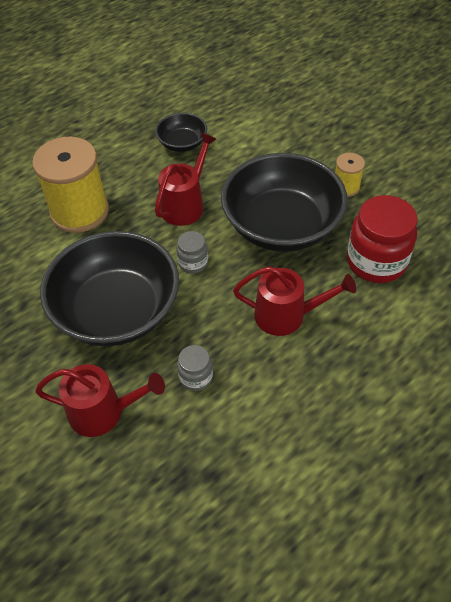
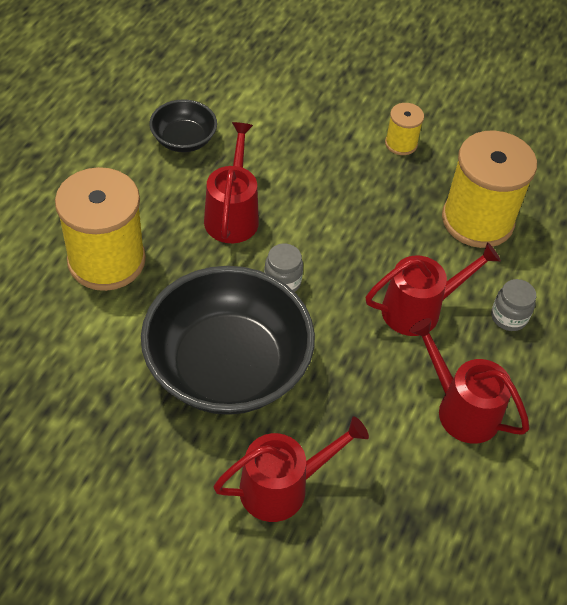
camera: 30 degrees left, 0 degrees up
(196, 377) = (361, 410): grey jar -> grey jar (509, 317)
(276, 403) = (461, 408): none -> red watering can
(281, 226) = (356, 209): black bowl -> none
(376, 261) = (477, 220): red jar -> yellow spool

